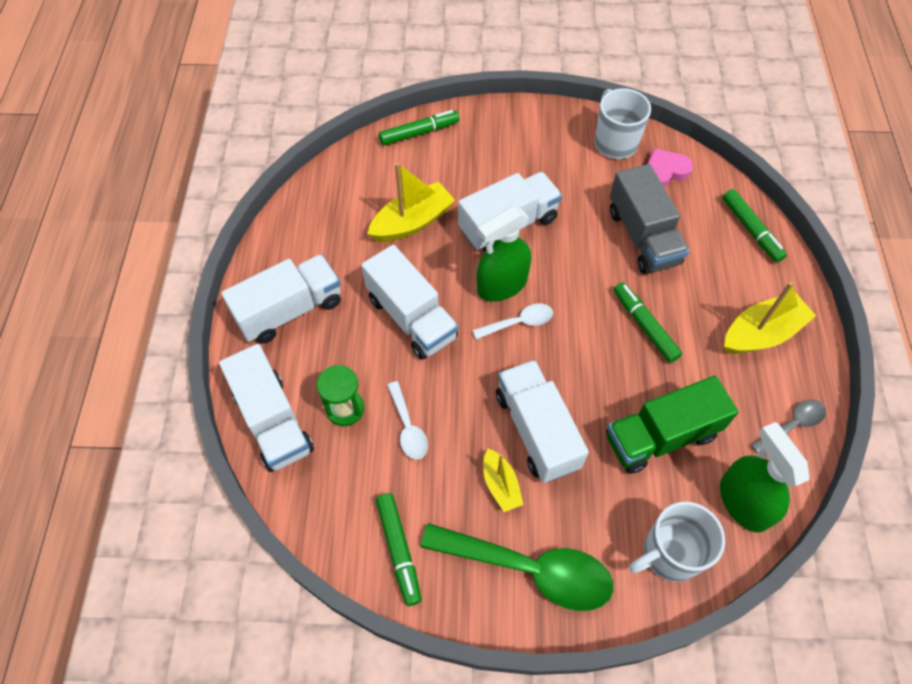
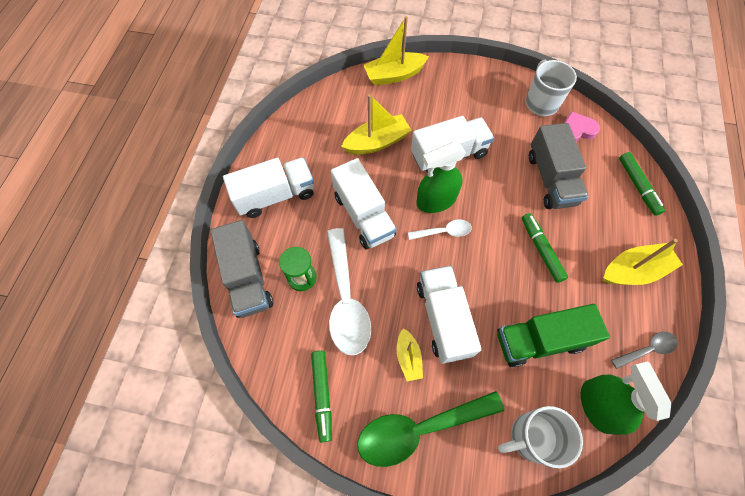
camera: 10 degrees right, 5 degrees up
(273, 421) = (247, 278): white truck -> grey truck
(408, 427) = (346, 300): white spoon -> white spoon, size x1.98
(419, 133) = (394, 75): green marker -> yellow boat
(529, 569) = (419, 429): green spoon -> green spoon turned 135 degrees clockwise

